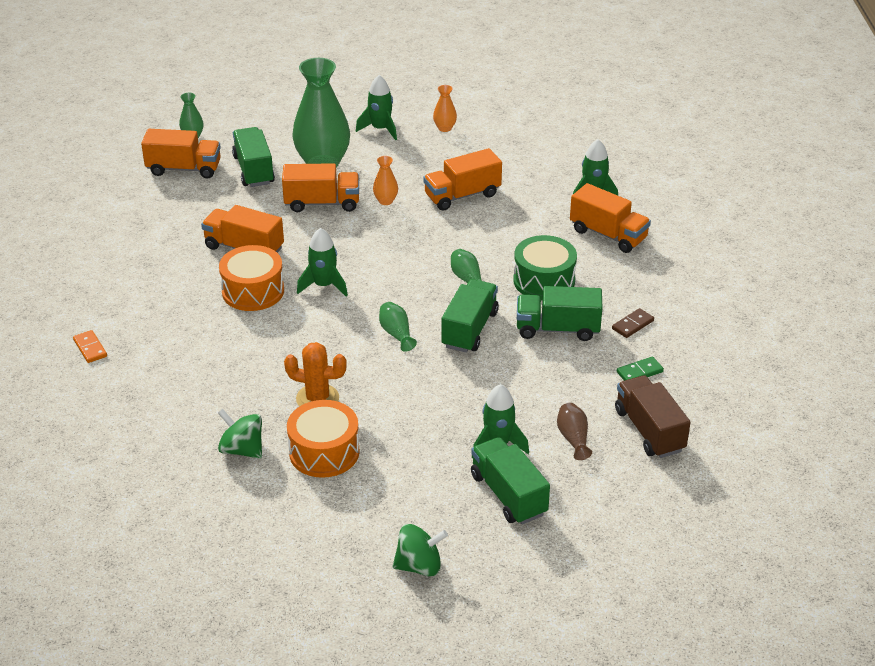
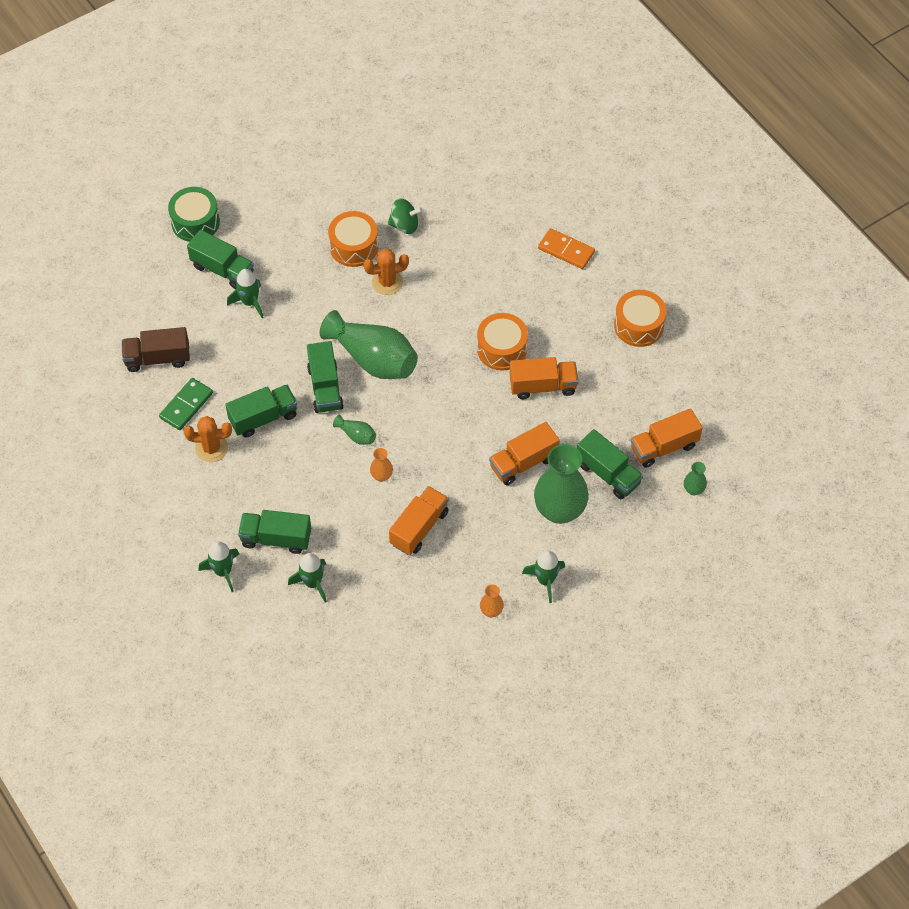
camera: 150 degrees right, 20 degrees up
(90, 348) = (566, 250): orange domino -> orange domino, size x1.64
(97, 257) = (639, 325): none -> orange drum
(324, 285) = (456, 378): green rocket -> green rocket (223, 571)
(385, 201) = (475, 490): orange vase -> orange vase (381, 476)
(396, 334) = (373, 359): green vase -> green vase, size x2.33
(419, 566) = (247, 202): green spinning top -> none
(544, 281) = (299, 461): green drum -> green drum (195, 222)
(573, 438) = (204, 329): brown vase -> none
(608, 235) = (276, 538): orange truck -> green truck
(632, 325) = (211, 448): brown domino -> orange cactus
(639, 372) = (186, 405): green domino -> green domino, size x1.64
(649, 430) = (157, 358): brown truck -> brown truck turned 135 degrees clockwise

